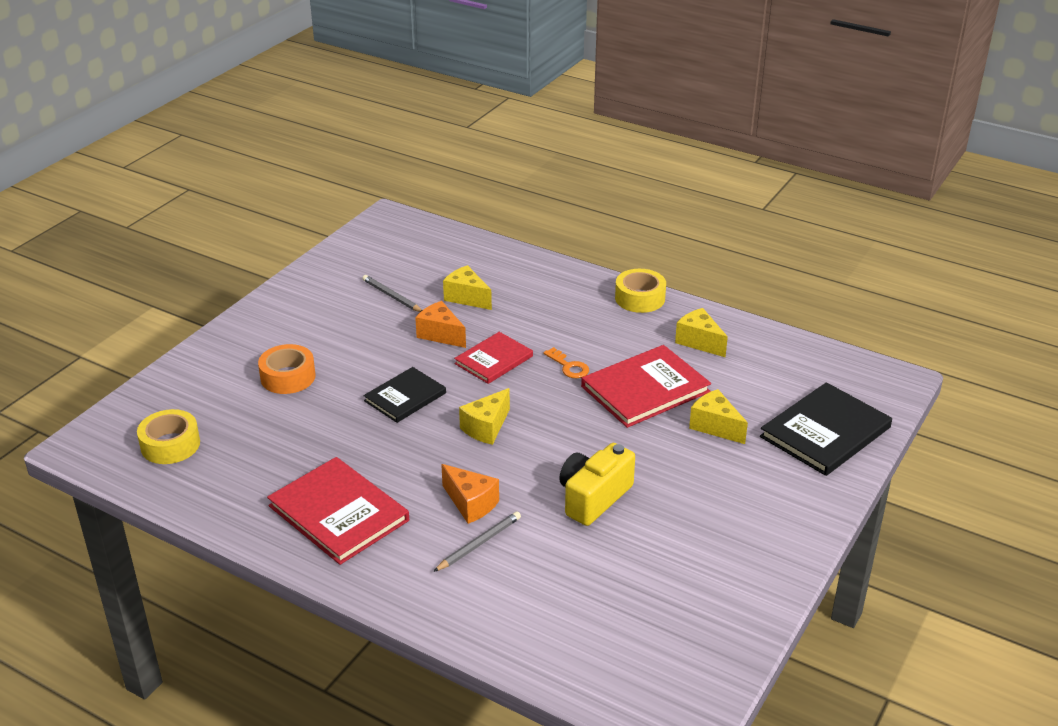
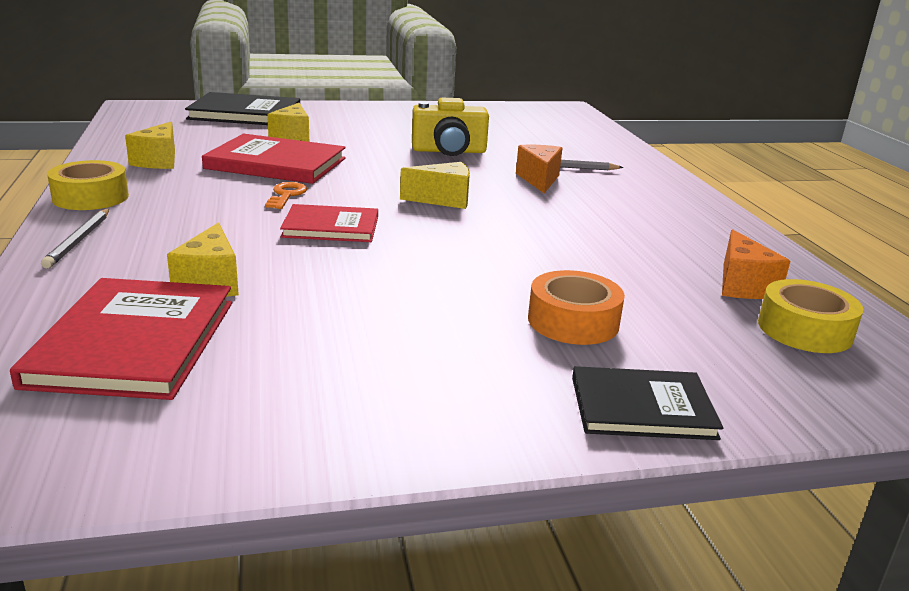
camera: 135 degrees left, 10 degrees down
(339, 513) = (656, 215): red book -> red book (133, 342)
(392, 296) = (279, 335): grey pencil -> grey pencil (79, 240)
(405, 397) = (471, 245): black book -> black book (642, 407)
(440, 334) = (326, 268): orange cheese -> orange cheese (742, 285)

